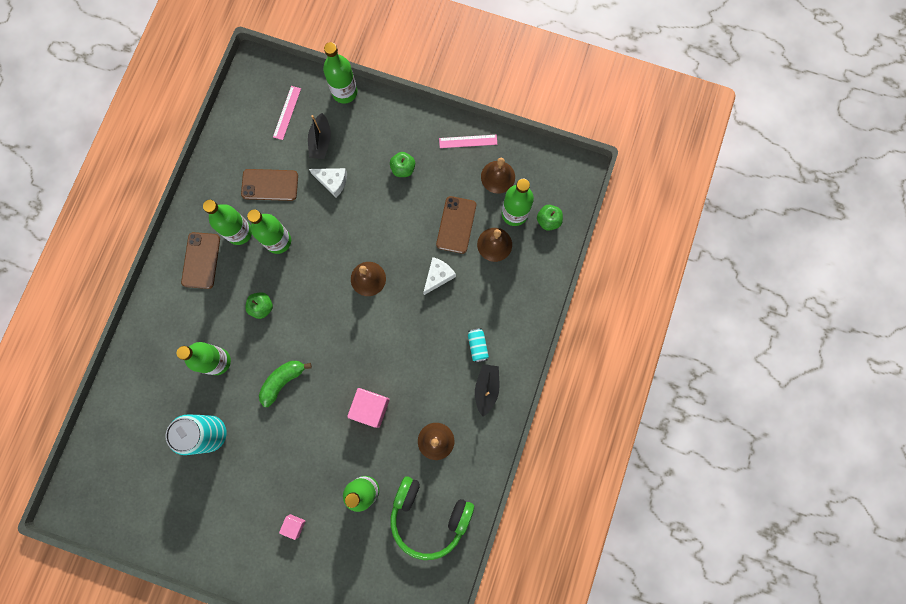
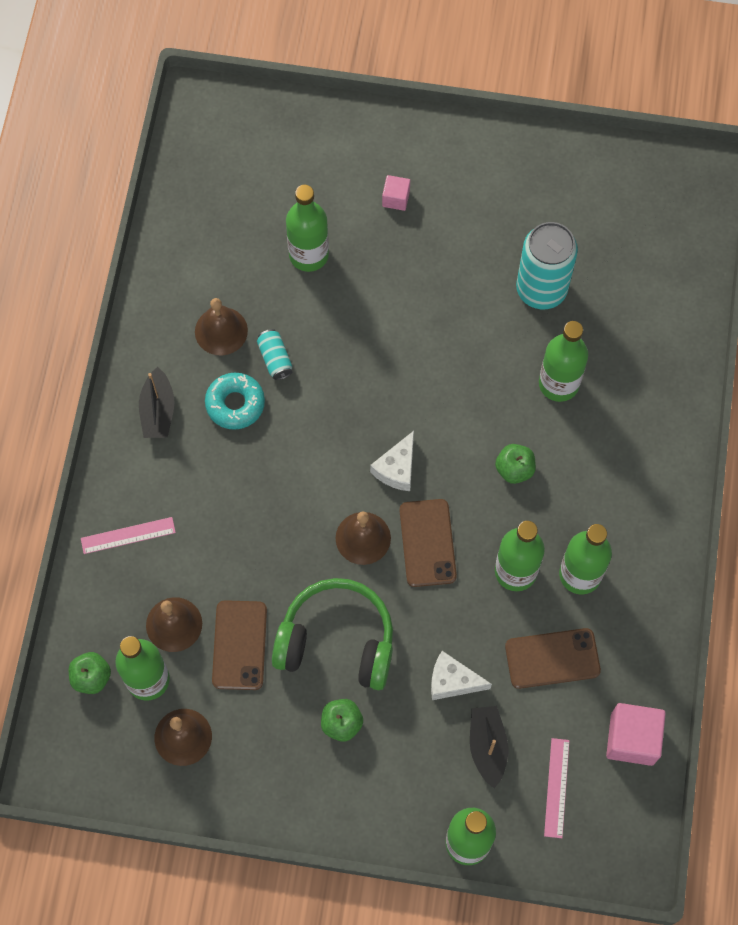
camera: 170 degrees right, 10 degrees down
(201, 260) = (626, 522): brown phone -> brown phone (427, 543)
(283, 381) = (456, 373): green banana -> none
(370, 408) = (322, 358): pink cube -> pink cube (632, 739)
(429, 516) = (215, 238): green headphones -> green headphones (337, 641)
(434, 385) = (235, 404): none -> turquoise donut
(438, 276) = (255, 560): white cheese -> white cheese (397, 468)
(468, 141) = (241, 790): pink ruler -> pink ruler (128, 535)
(477, 346) = (179, 467): turquoise can -> turquoise can (275, 359)

